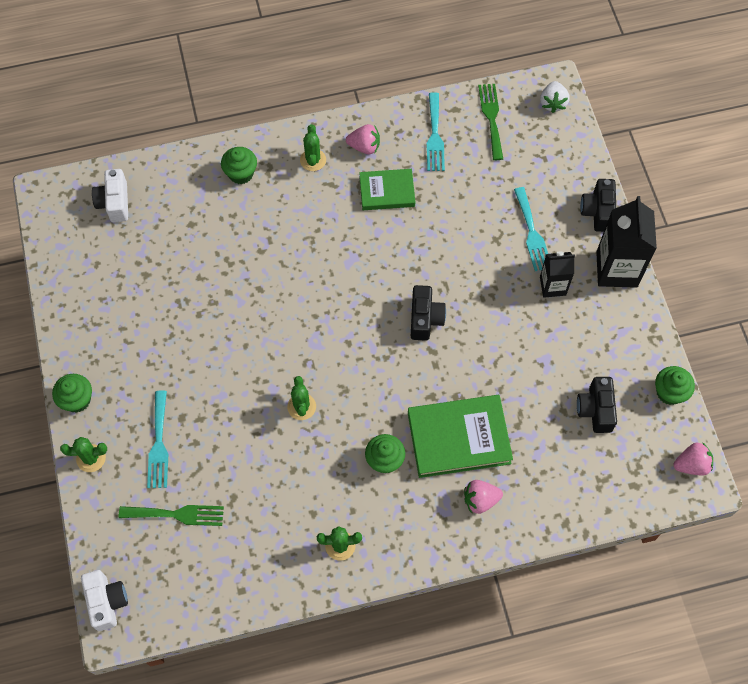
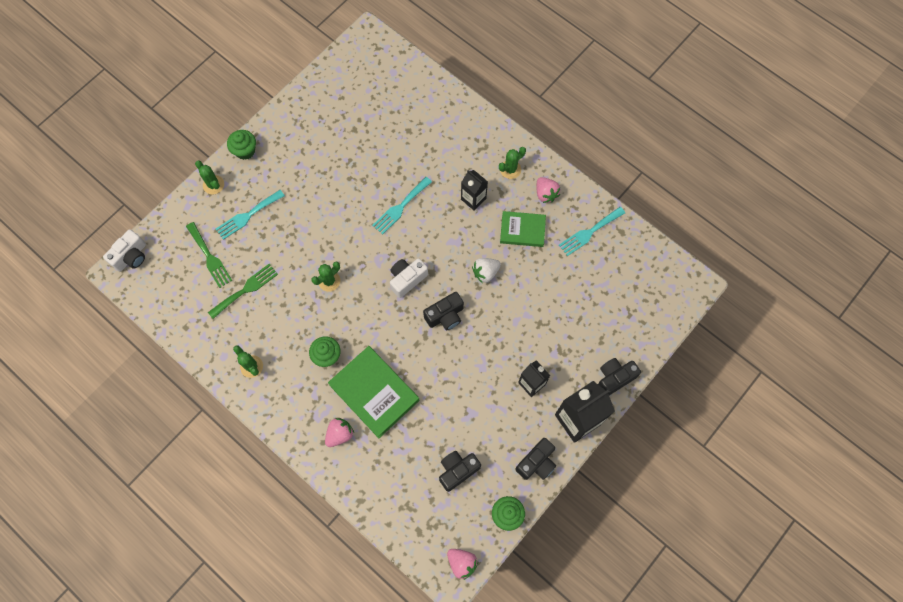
camera: 55 degrees right, 5 degrees up
(114, 203) = (390, 77): white camera -> white camera (407, 279)
(241, 173) = (466, 134): green cupcake -> none
(318, 213) = (473, 199): none -> black carton
(387, 191) = (522, 230): green book -> green book turned 45 degrees counterclockwise
(480, 500) = (340, 434): pink strawberry -> pink strawberry turned 90 degrees clockwise
(491, 118) = (634, 259): green fork -> green fork (246, 289)
(532, 233) = (562, 344): turquoise fork -> turquoise fork (400, 207)
(552, 103) = (679, 293): white strawberry -> white strawberry (485, 272)
(635, 333) = (536, 463): none -> black camera

